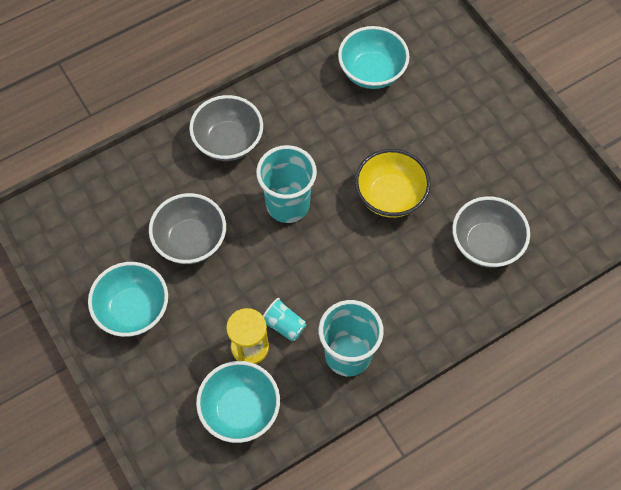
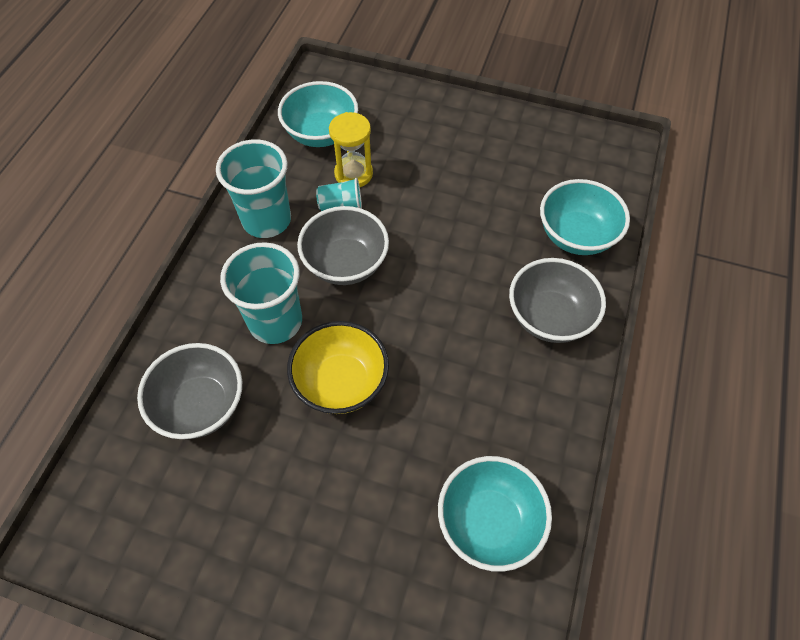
camera: 140 degrees right, 5 degrees down
(133, 310) = (470, 139): turquoise bowl -> turquoise bowl (576, 235)
(191, 241) = (483, 212): grey bowl -> grey bowl (345, 263)
(288, 204) = (433, 300): turquoise cup -> turquoise cup (275, 321)

